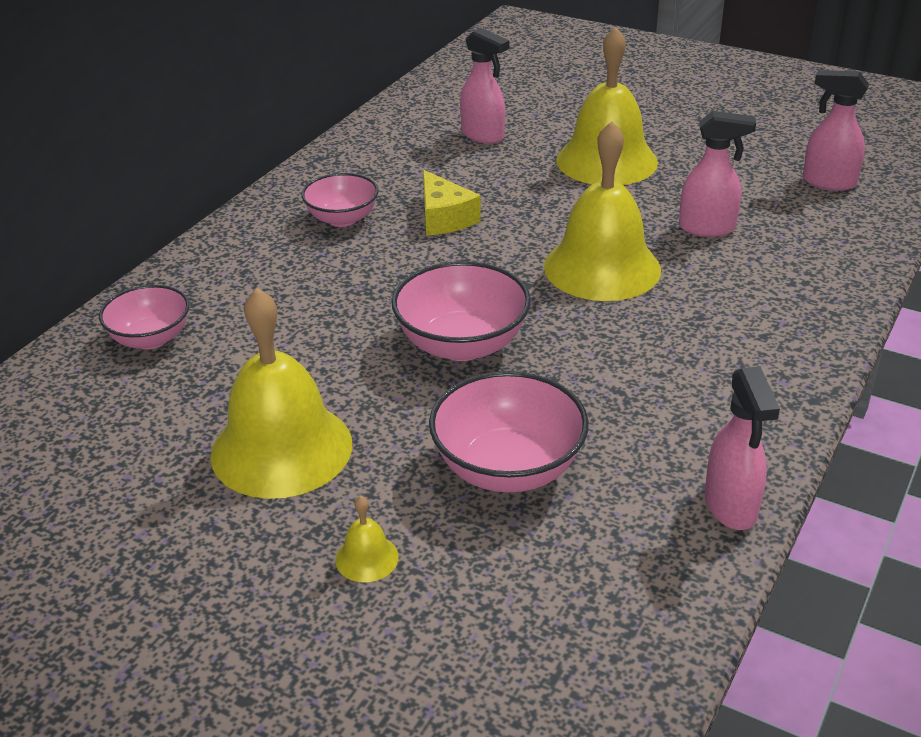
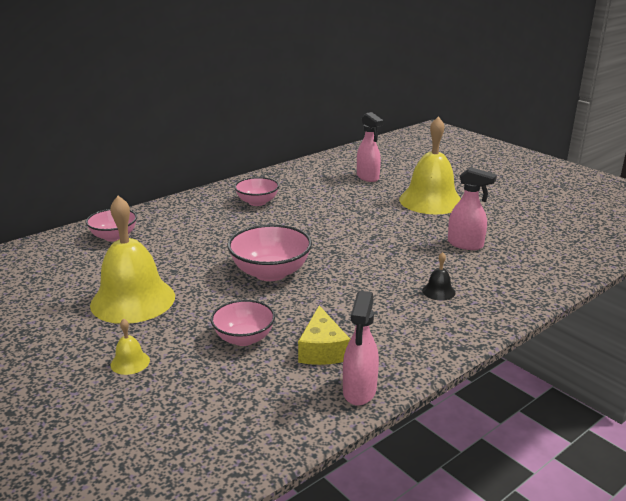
camera: 20 degrees right, 10 degrees down
(444, 218) = (313, 211): yellow cheese -> yellow cheese (322, 350)
(508, 468) = (244, 338): pink bowl -> pink bowl, size x0.66
(602, 267) = (383, 252): yellow bell -> none
(724, 317) = (438, 291): none -> black bell
(828, 182) = (565, 235): pink spray bottle -> none

